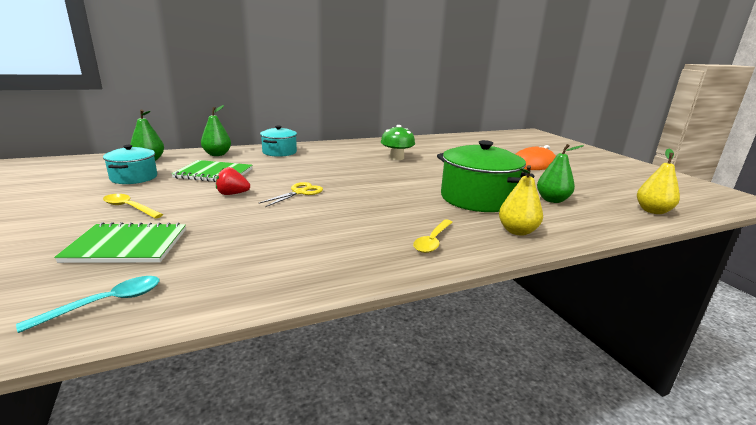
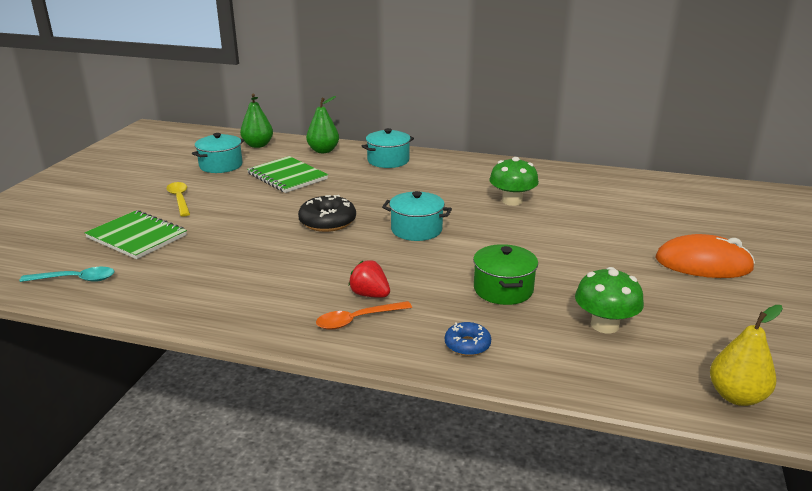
camera: 40 degrees right, 5 degrees up
(232, 194) = (269, 206): red strawberry -> red strawberry (370, 295)
(300, 192) = (327, 222): yellow scissors -> black donut
(370, 183) = (416, 230): none -> turquoise pot
(432, 241) = (357, 320): yellow spoon -> orange spoon
(477, 199) = (503, 289): green pot -> green pot, size x0.59
(517, 231) = (467, 345): yellow pear -> blue donut
(552, 200) = (604, 325): green pear -> green mushroom

